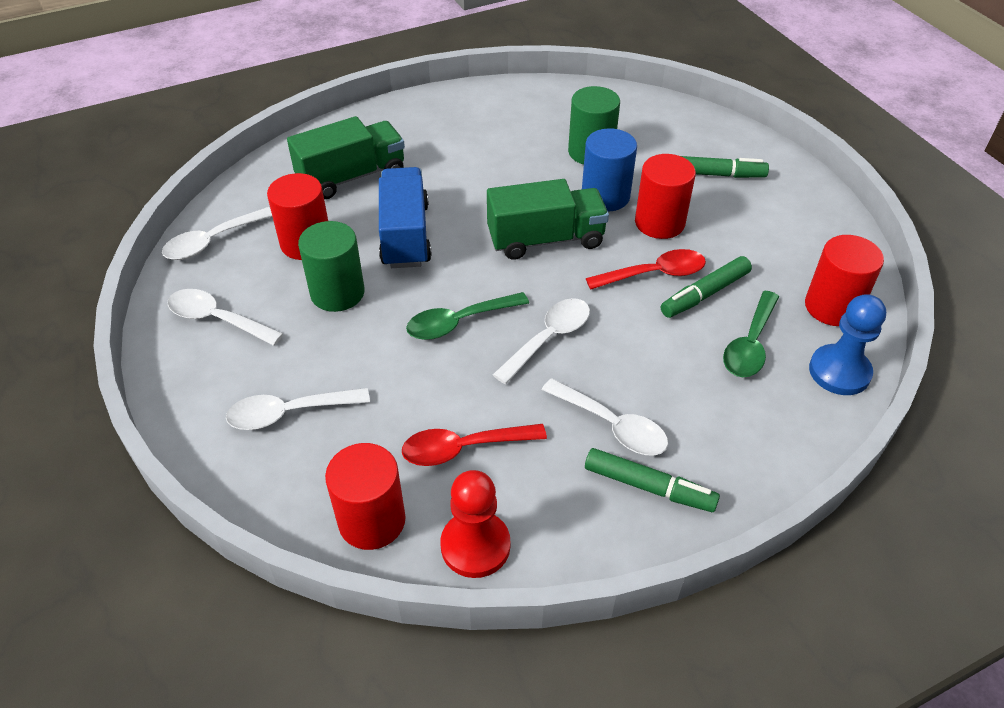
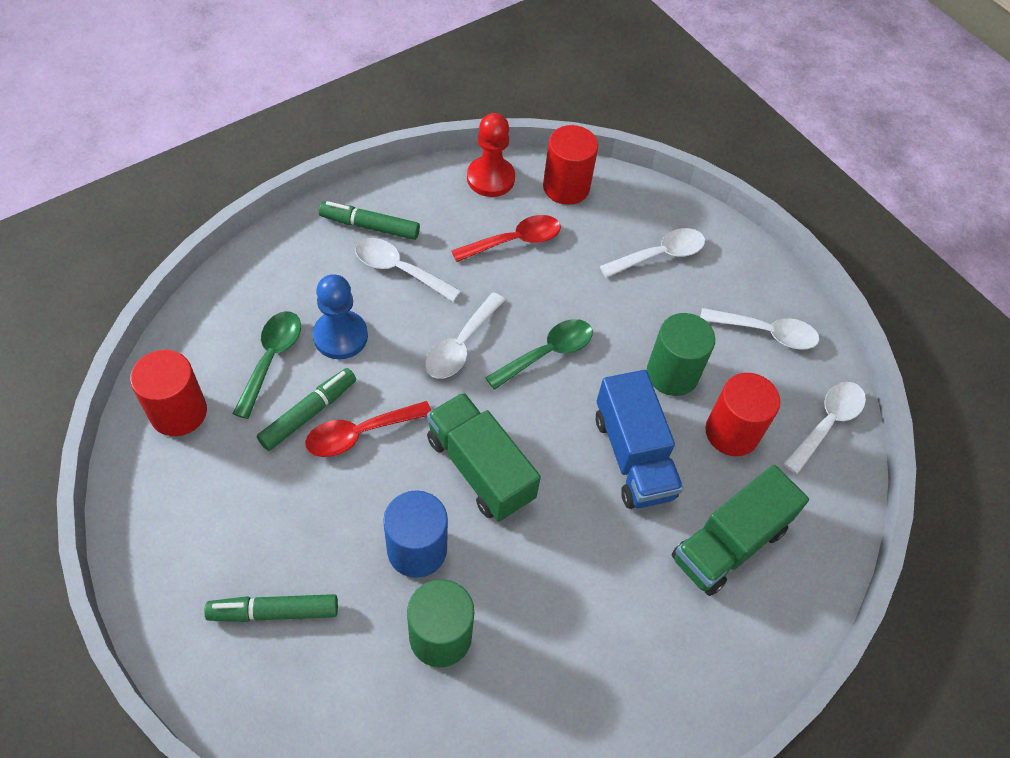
camera: 165 degrees right, 10 degrees up
(545, 239) = (480, 469): green truck -> green truck turned 75 degrees clockwise
(659, 223) = (351, 512): red cylinder -> none
(839, 372) = (193, 339): blue pawn -> blue pawn (340, 336)

